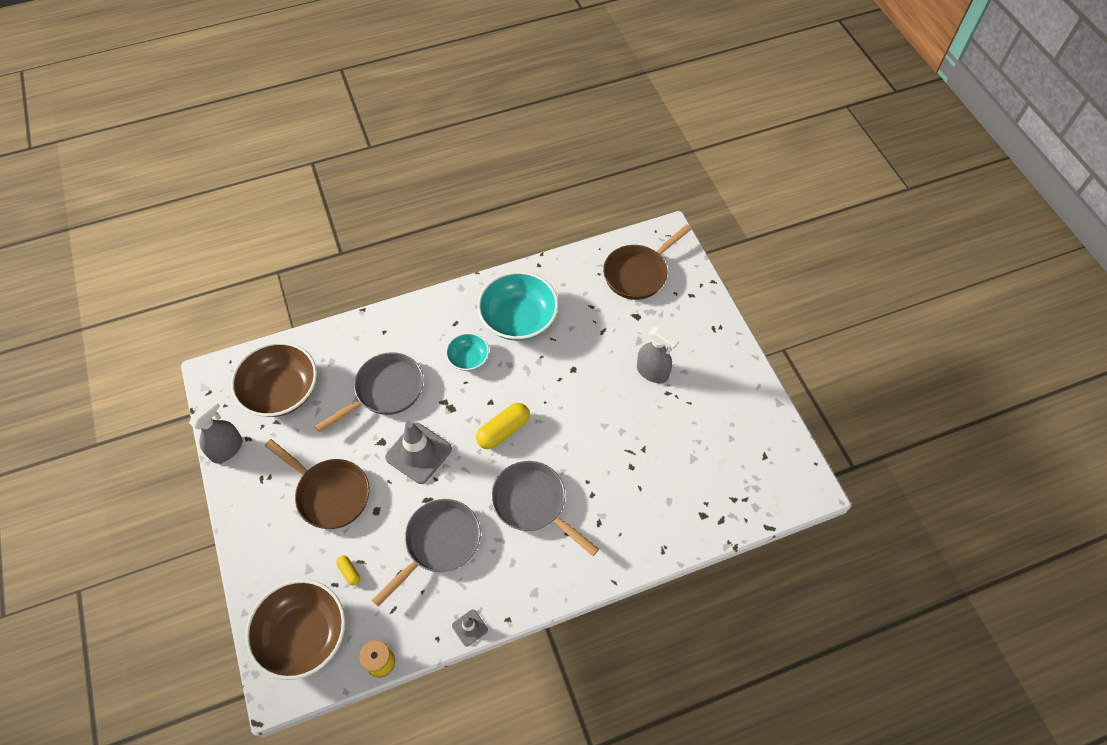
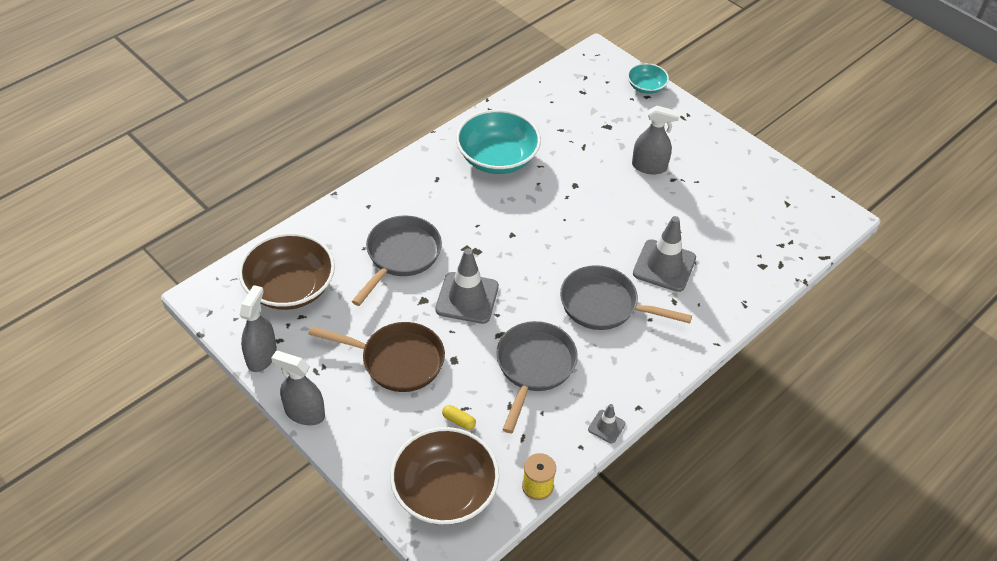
camera: 25 degrees left, 10 degrees down
(233, 516) = (304, 413): none -> grey spray bottle
(468, 358) = (468, 204): turquoise bowl -> turquoise bowl (646, 87)
(503, 430) = (539, 254): yellow capsule -> none
(609, 482) = (664, 266): none -> grey traffic cone
(638, 273) = (588, 92): brown pan -> none

